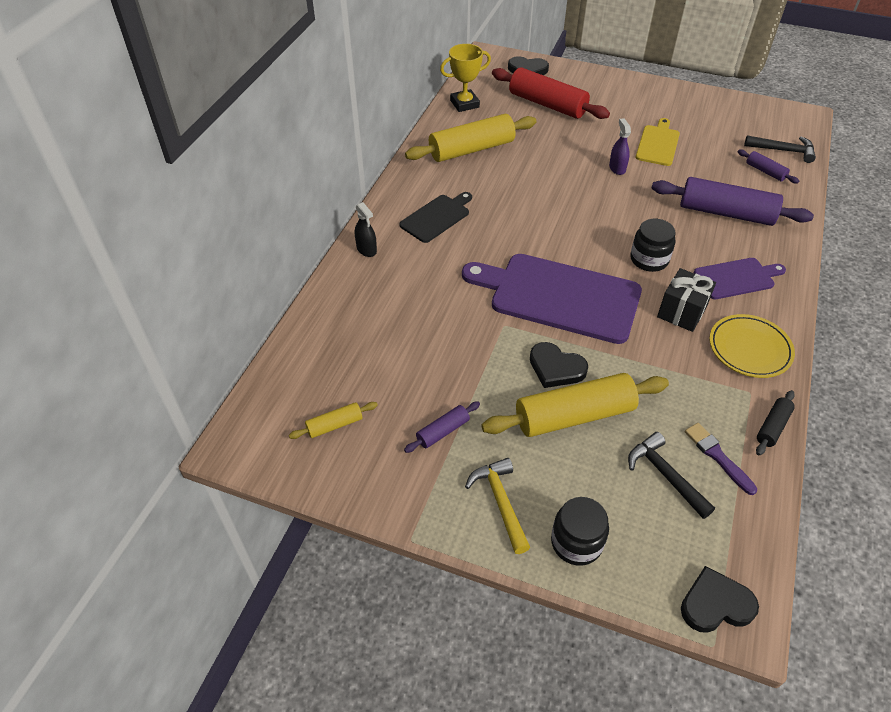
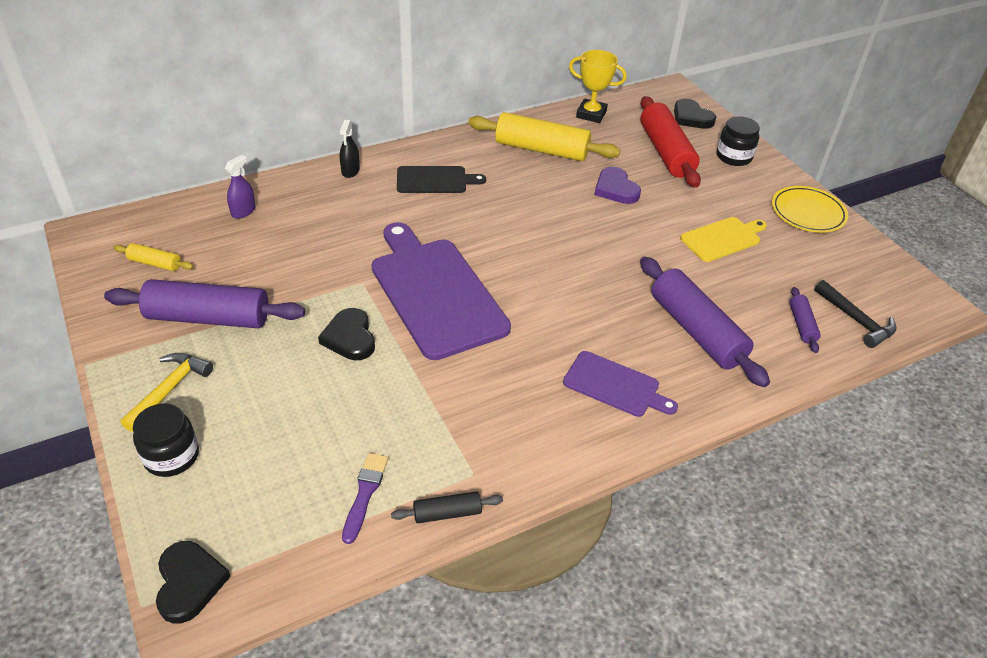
camera: 40 degrees right, 5 degrees down
(443, 431) = (208, 318): purple rolling pin -> purple rolling pin, size x2.13
(556, 149) = (616, 189): none -> purple heart
(574, 415) = (308, 378): yellow rolling pin -> none
(617, 168) = (648, 234): purple spray bottle -> purple spray bottle (243, 211)
(649, 259) = (557, 318): black jar -> black jar (734, 157)
(665, 475) = (304, 471): black hammer -> none
(681, 312) = (518, 374): black gift -> none
(715, 604) = (189, 583): black heart -> black heart turned 45 degrees clockwise
(749, 349) = (530, 444): yellow plate -> yellow plate (807, 213)

